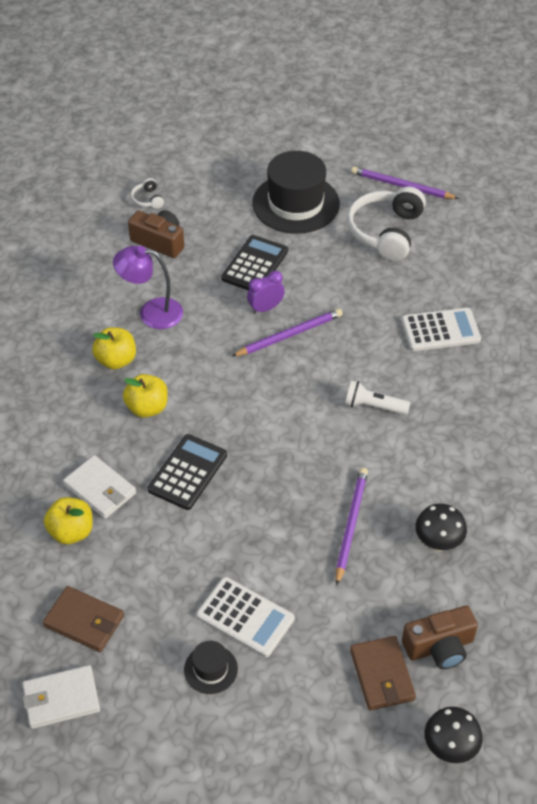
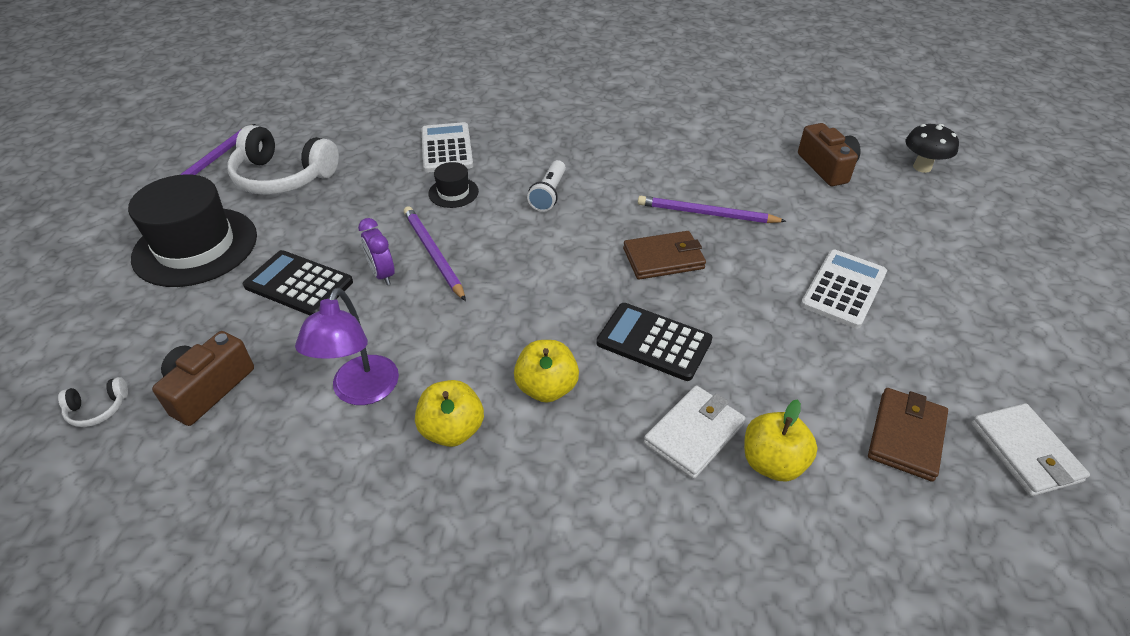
camera: 90 degrees left, 5 degrees down
(210, 669) = (918, 315): black hat -> black hat (453, 192)
(382, 675) = (870, 200): brown wallet -> brown wallet (663, 258)
(438, 542) = (715, 163): black mushroom -> none

